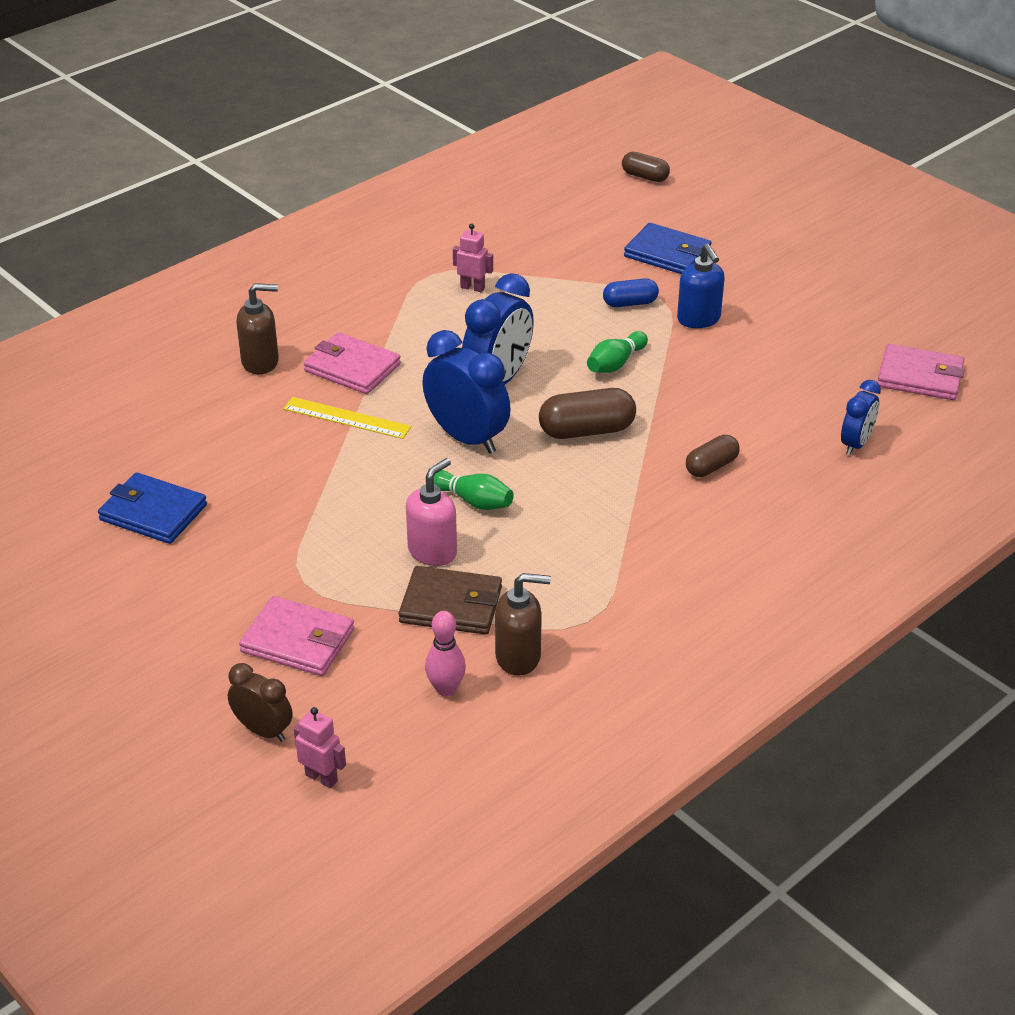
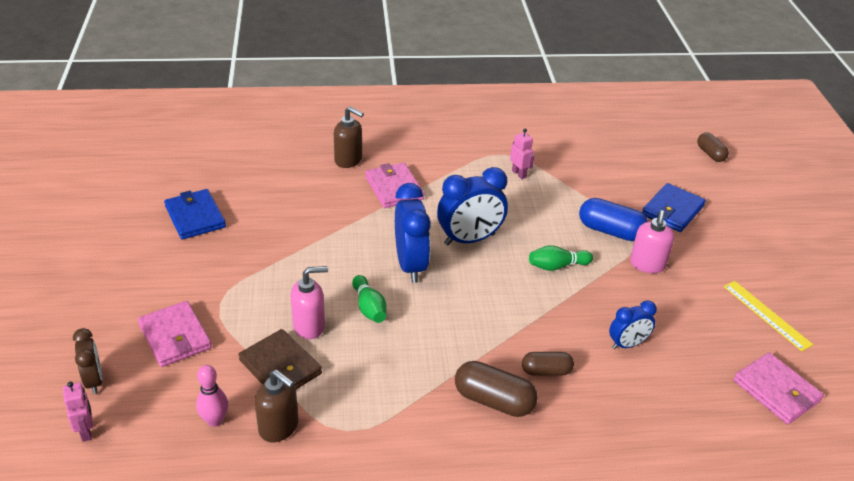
camera: 35 degrees right, 0 degrees up
(347, 418) = (357, 216): yellow ruler -> yellow ruler (766, 315)
(586, 430) = (489, 300): brown capsule -> brown capsule (494, 400)
(630, 303) = (610, 231): blue capsule -> blue capsule, size x1.59
(667, 253) = (672, 210): blue wallet -> blue wallet turned 60 degrees clockwise
(699, 319) = (647, 264): blue soap dispenser -> pink soap dispenser
(856, 444) = (671, 414): blue clock -> blue clock (627, 344)

